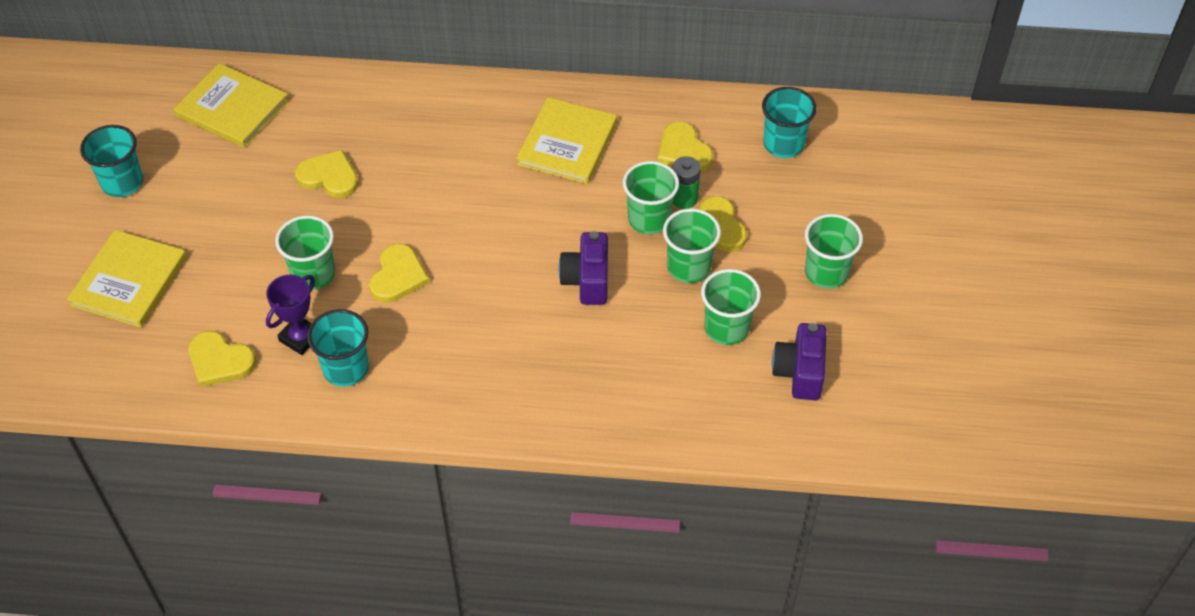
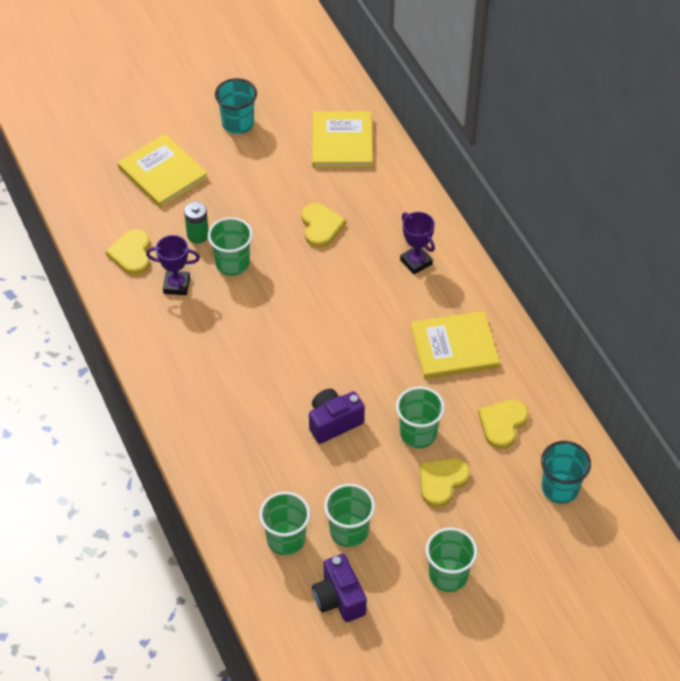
camera: 60 degrees right, 0 degrees up
(129, 281) = (163, 173): yellow book -> yellow book turned 60 degrees clockwise
(346, 369) = (168, 323): turquoise cup -> none
(398, 276) = (262, 310): yellow heart -> none
(440, 123) = (416, 262): none -> purple trophy
(684, 198) = (454, 447): green battery -> green battery (198, 235)
(689, 267) = (390, 480): green cup -> green cup (286, 539)
(799, 372) = (339, 598): purple camera -> purple camera turned 90 degrees counterclockwise

